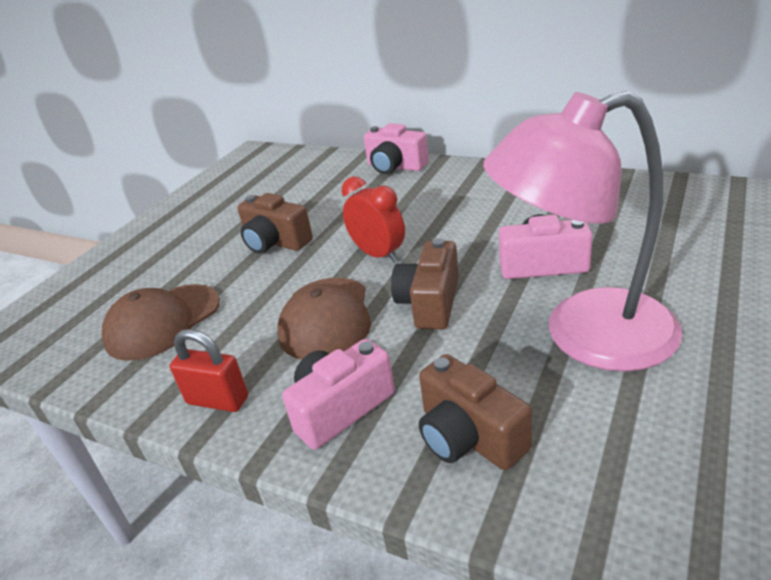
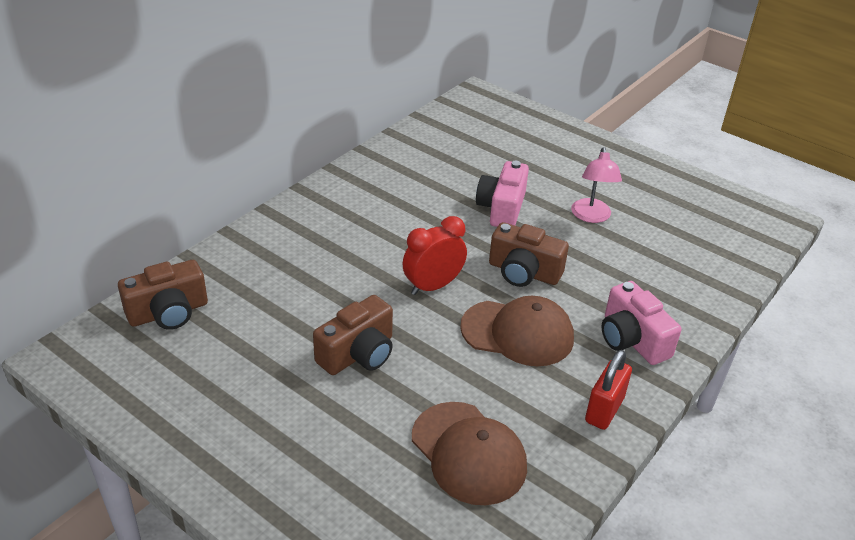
camera: 85 degrees left, 5 degrees up
(395, 166) = (254, 242): pink camera -> none
(469, 436) = (671, 286): brown camera -> brown camera (168, 312)
(584, 335) = (591, 216): pink lamp -> pink lamp, size x0.47

